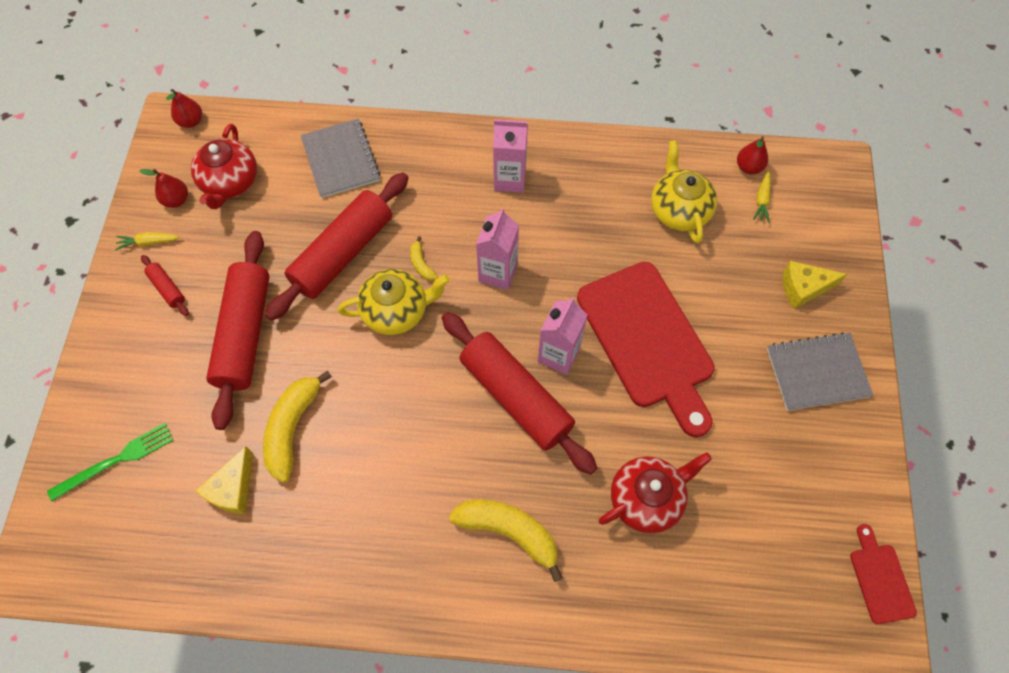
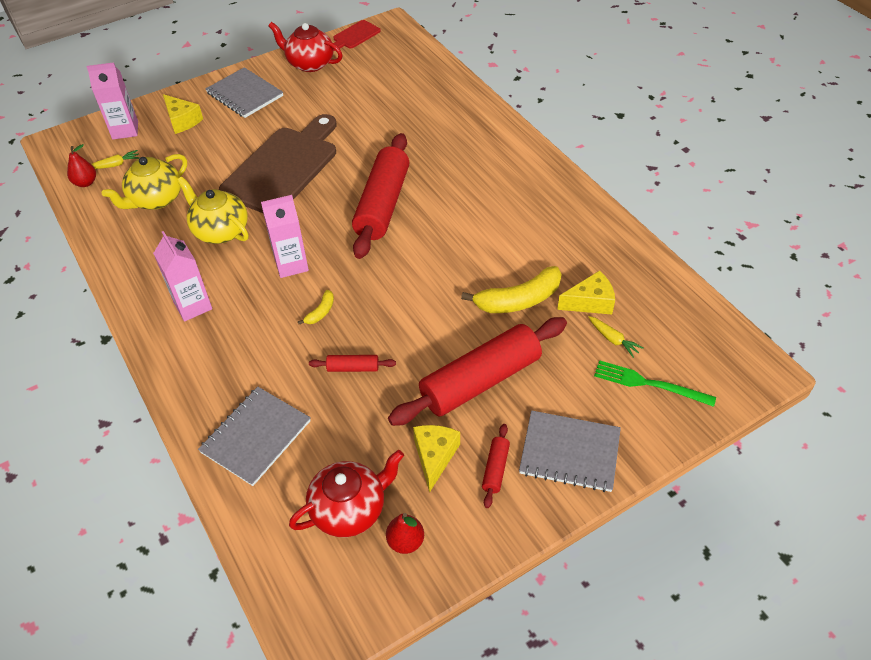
camera: 125 degrees left, 15 degrees down
(128, 348) = (569, 452): none -> grey notebook
(148, 242) = (468, 525): yellow carrot -> yellow carrot (613, 339)
(191, 121) = (302, 614): red pear -> none
(216, 257) = (434, 456): none -> yellow cheese
(343, 253) = (353, 368): red rolling pin -> red rolling pin, size x0.42
(396, 311) = (375, 301): yellow teapot -> yellow teapot (220, 231)
(509, 532) = (471, 164): yellow banana -> none
(558, 355) = (332, 201): pink carton -> pink carton (125, 130)
(646, 498) = (393, 123): red teapot -> red teapot (309, 64)
(647, 340) = (283, 167): red cutting board -> brown cutting board

